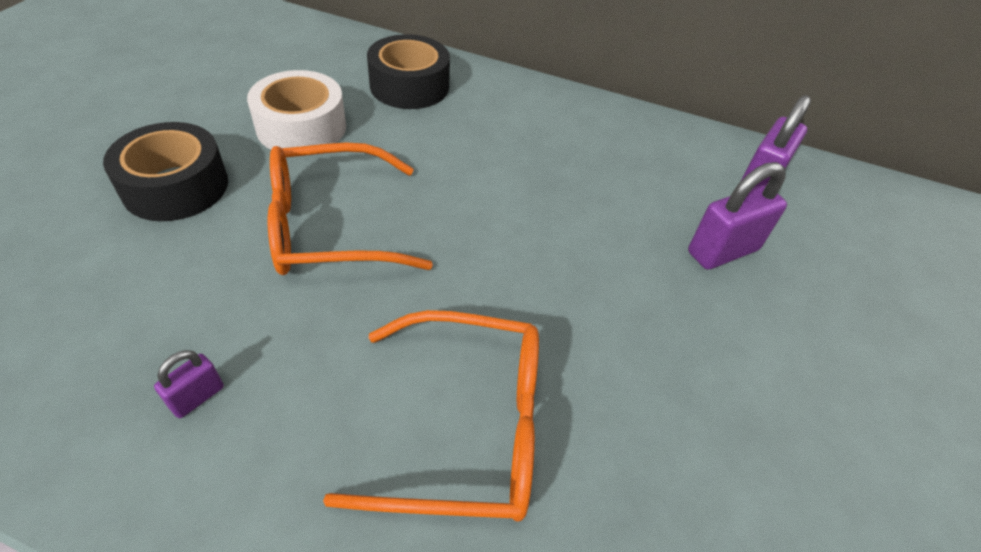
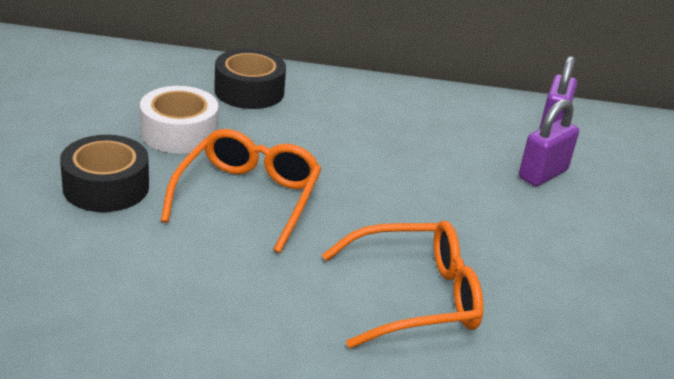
camera: 15 degrees left, 15 degrees down
(197, 397) = (221, 309): purple padlock -> none
(330, 227) = (248, 197): orange glasses -> orange glasses turned 135 degrees clockwise

